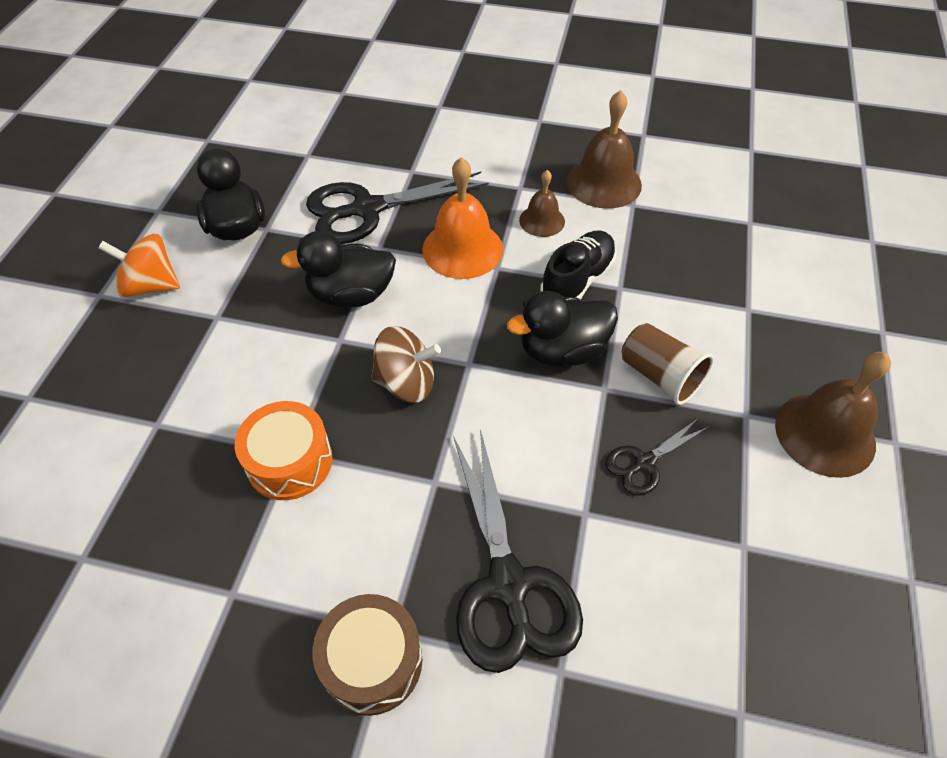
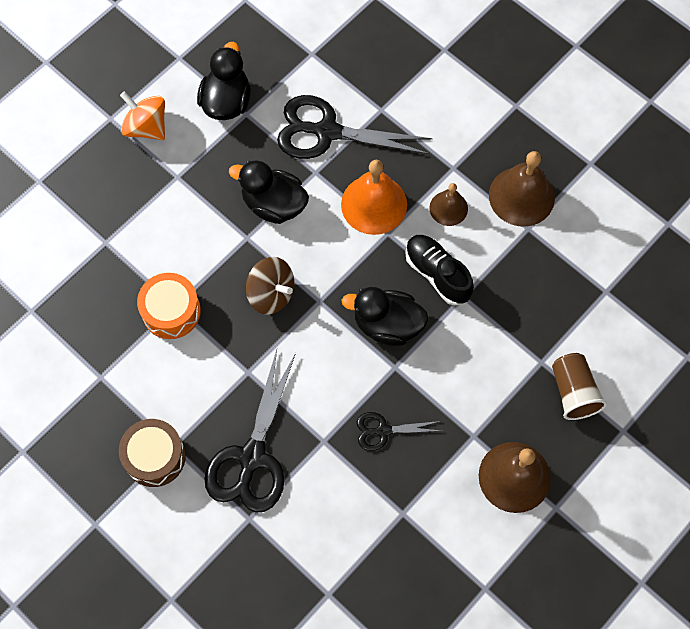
camera: 30 degrees right, 15 degrees up
(577, 280) = (437, 274): black shoe -> black shoe turned 105 degrees counterclockwise
(660, 376) = (439, 378): brown cup -> brown cup (573, 392)

